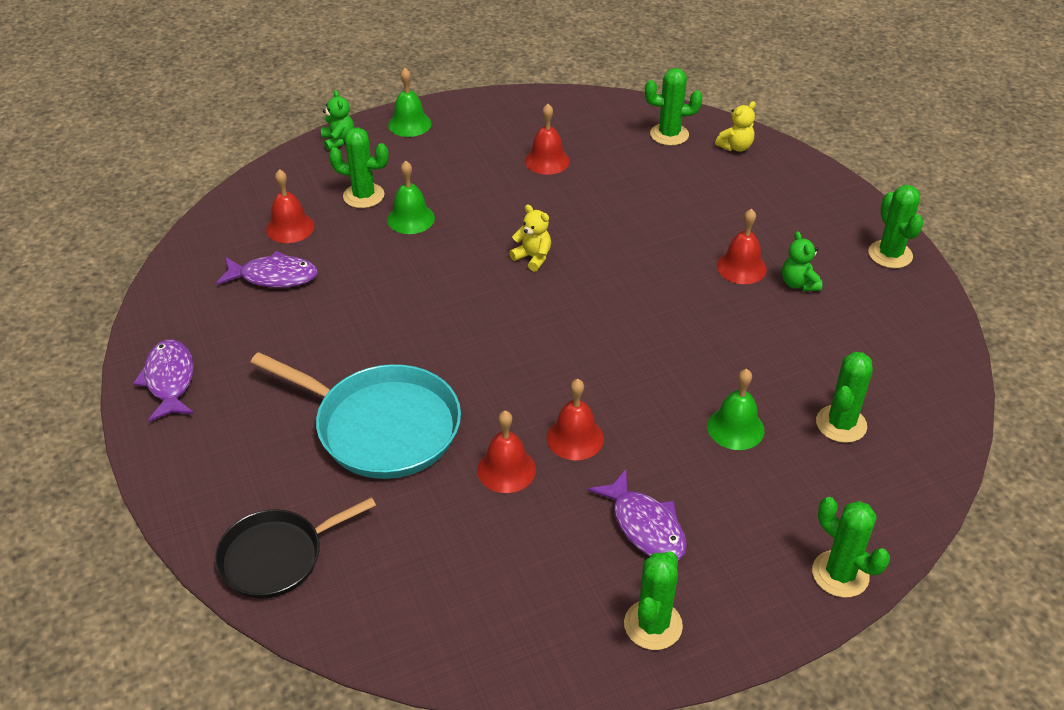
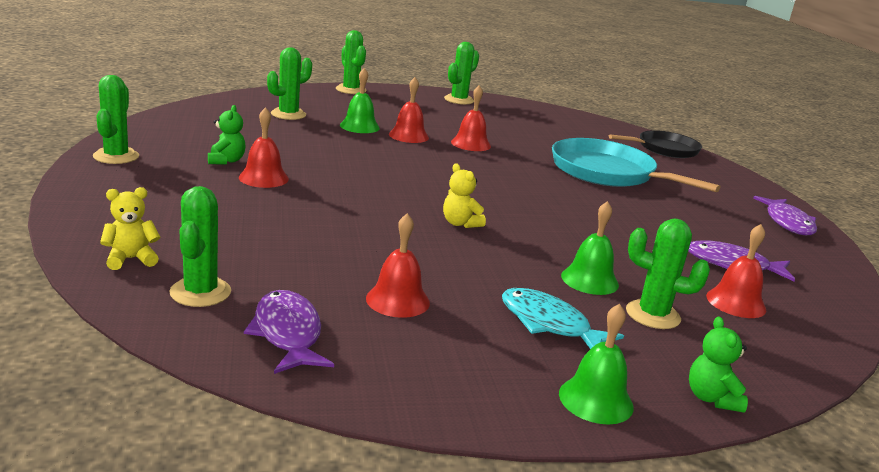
camera: 170 degrees left, 20 degrees down
(440, 168) = (549, 324): none -> turquoise fish
(506, 469) = (521, 144): red bell -> red bell (408, 136)
(645, 526) = (445, 116): purple fish -> purple fish (287, 334)
(669, 134) = (200, 292): green cactus -> green cactus turned 75 degrees clockwise

